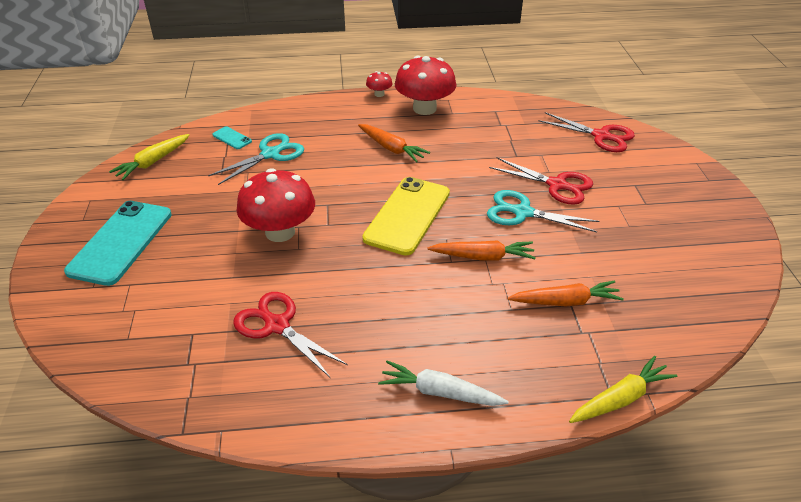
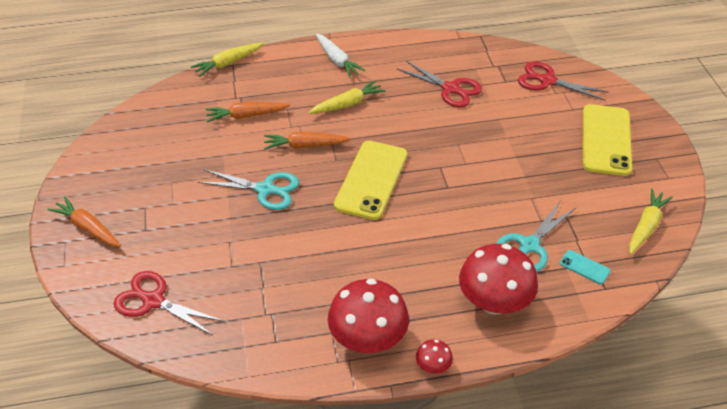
camera: 175 degrees right, 5 degrees up
(121, 242) = (606, 140): turquoise phone -> yellow phone
(280, 232) = (479, 157): red mushroom -> red mushroom (494, 302)
(391, 148) = (399, 263): orange carrot -> orange carrot (88, 228)
(428, 310) = (347, 104): none -> yellow carrot
(440, 392) = (337, 60): white carrot -> white carrot turned 45 degrees clockwise
(557, 185) = (225, 224): red scissors -> red scissors (547, 81)

